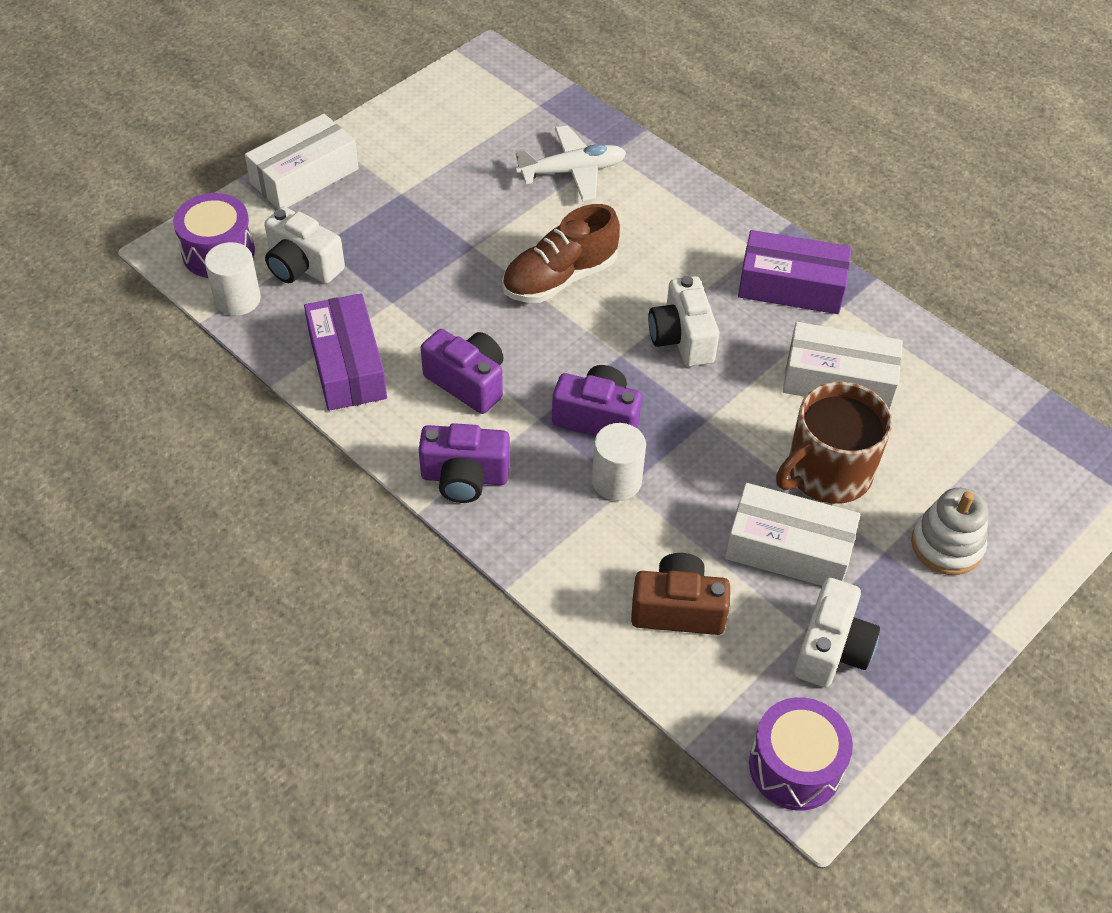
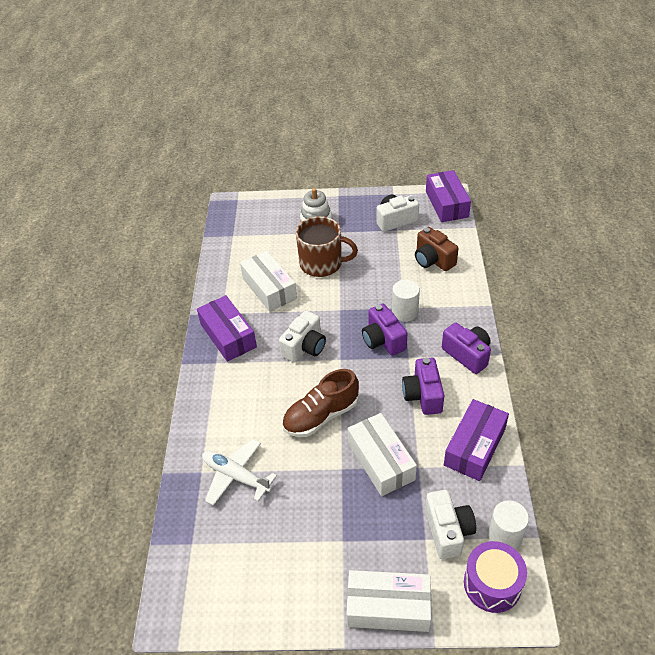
camera: 130 degrees left, 5 degrees down
(559, 278) = (321, 416): brown shoe -> brown shoe turned 135 degrees clockwise
(788, 549) = (370, 252): white box -> white box (381, 461)
(795, 766) = (446, 204): purple drum -> purple box

